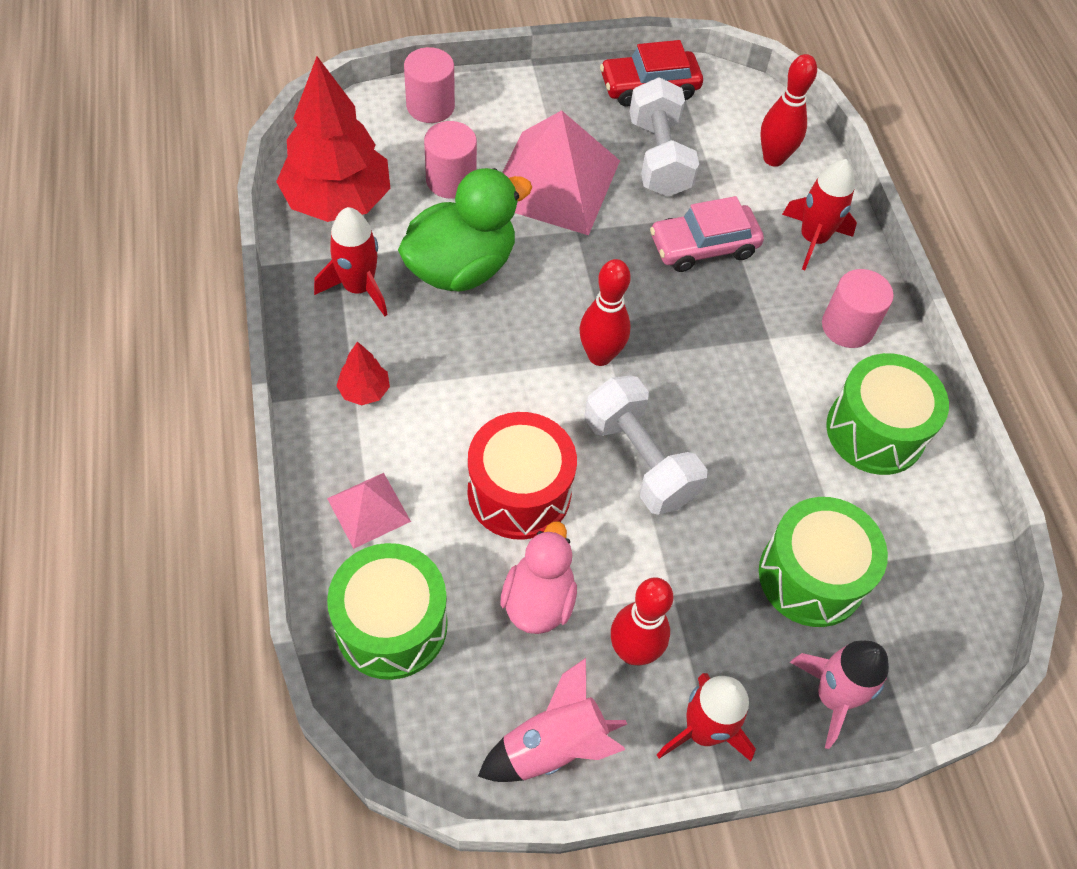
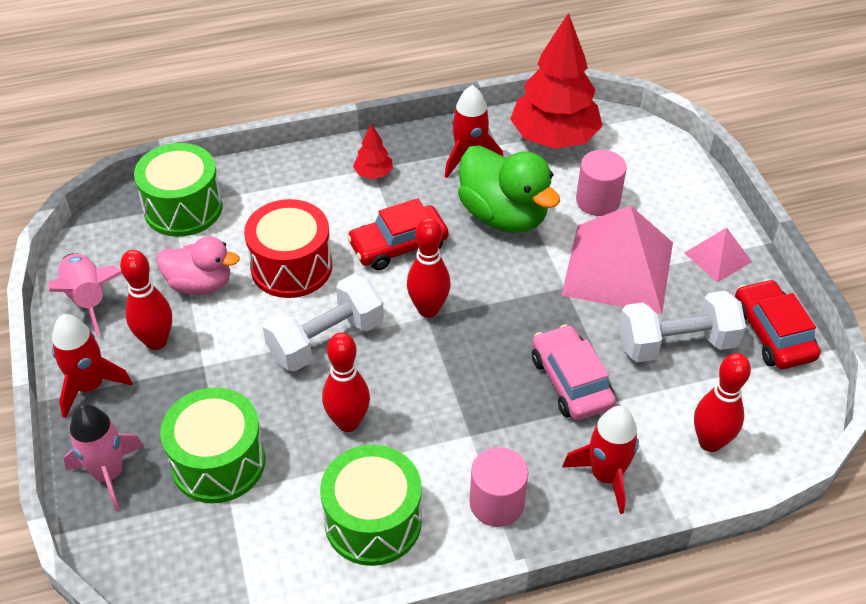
camera: 90 degrees right, 10 degrees down
(369, 510) = (272, 187): pink pyramid -> pink pyramid (718, 257)
(430, 106) = (680, 180): pink cylinder -> none
(497, 375) = (398, 246): none -> red car
(755, 445) = (348, 422): none -> red bowling pin

